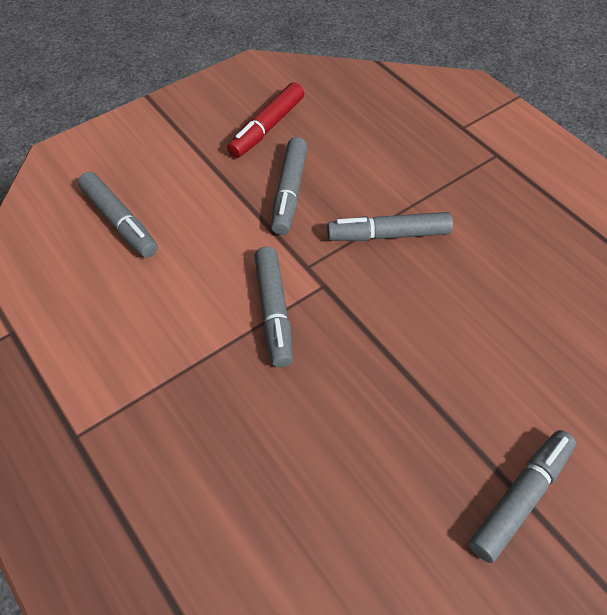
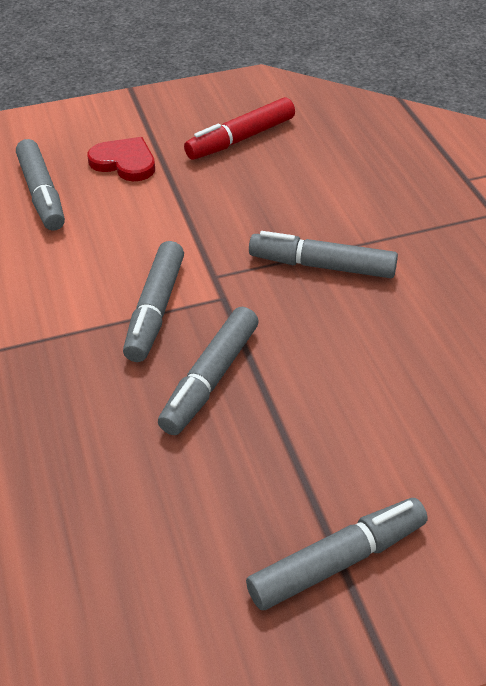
camera: 20 degrees right, 10 degrees down
(178, 172) = (124, 162): none -> red heart
(289, 192) = (232, 203): grey marker -> grey marker (210, 379)

